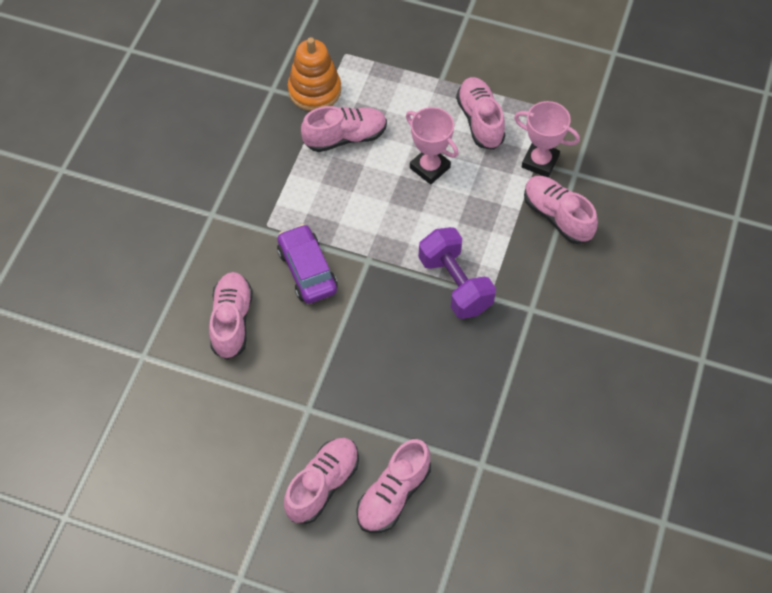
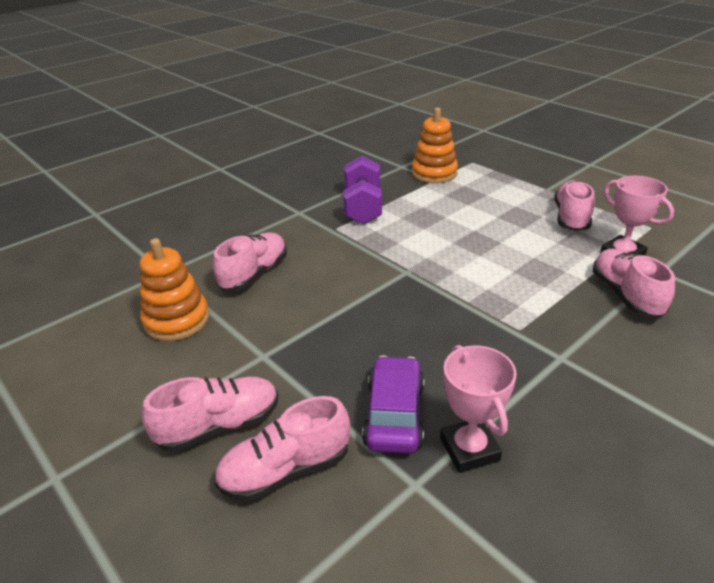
camera: 30 degrees right, 25 degrees down
(205, 405) = (176, 320): none -> orange stacking toy
(307, 270) = (346, 262): purple car -> purple car (394, 414)
(345, 137) = (441, 200): pink shoe -> none
(430, 167) = (505, 232): pink trophy -> pink trophy (469, 449)
(455, 284) = (483, 312): purple dumbbell -> purple dumbbell (363, 207)

